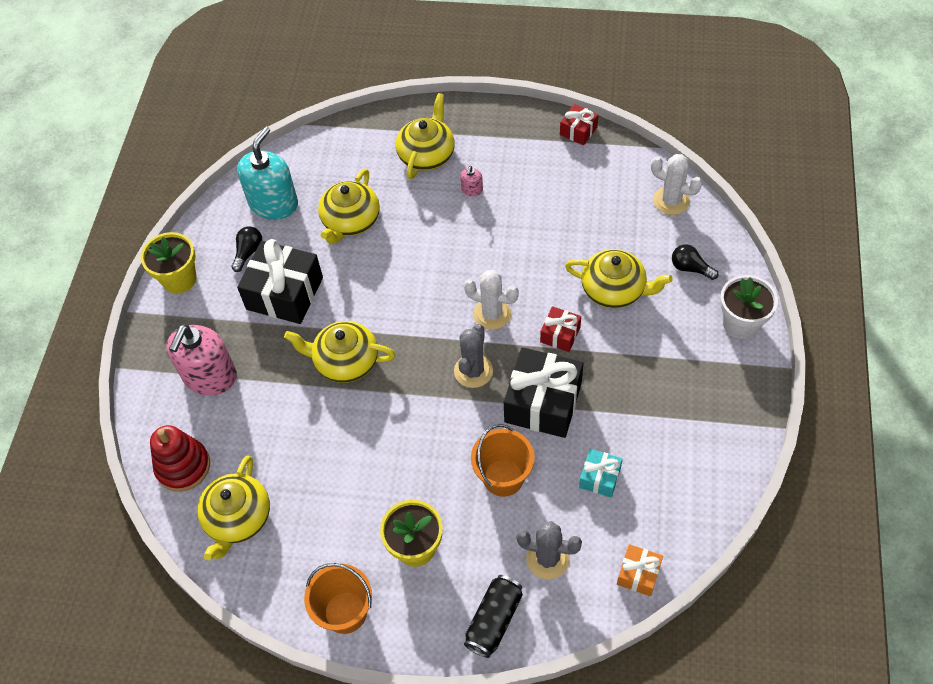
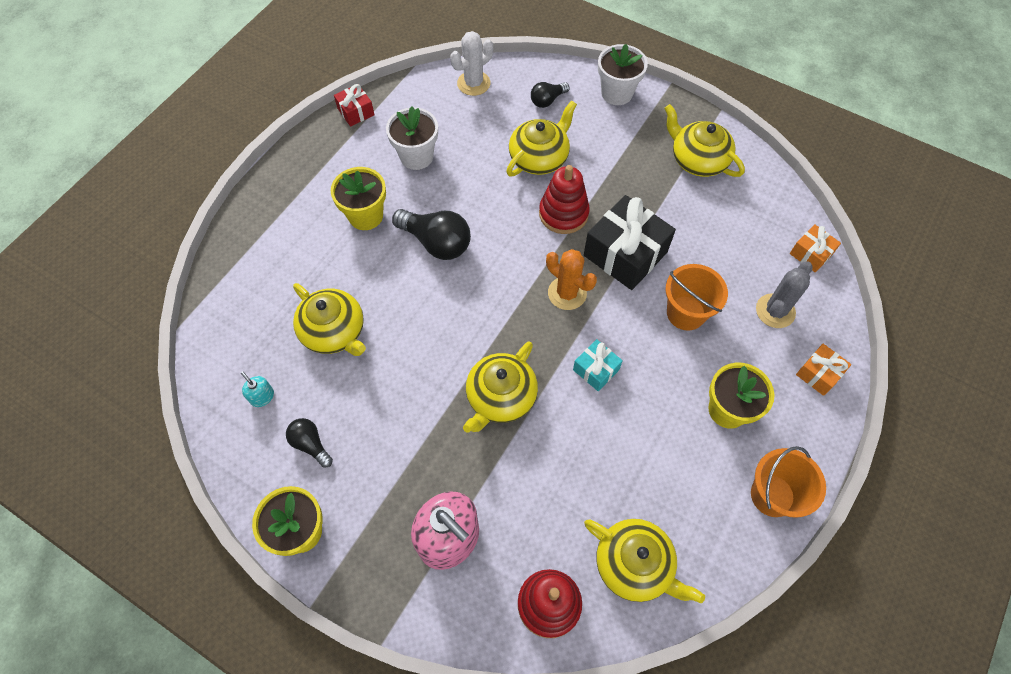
camera: 70 degrees left, 5 degrees up
(273, 203) = (262, 396): turquoise soap dispenser -> turquoise soap dispenser, size x0.42
(284, 293) = (386, 426): black gift -> none
(427, 154) = (298, 235): yellow teapot -> yellow teapot (697, 160)
(472, 190) = (366, 216): pink soap dispenser -> yellow flower pot
(473, 251) = (436, 242): none -> black light bulb
(473, 371) = (567, 293): grey cactus -> orange cactus
(492, 314) = (514, 255): white cactus -> none
(494, 620) = (818, 374): black can -> orange gift
(556, 196) = (416, 156): none -> white flower pot
(560, 334) = (563, 213): red gift -> red stacking toy
(600, 477) = (715, 243): turquoise gift -> turquoise gift (596, 369)

